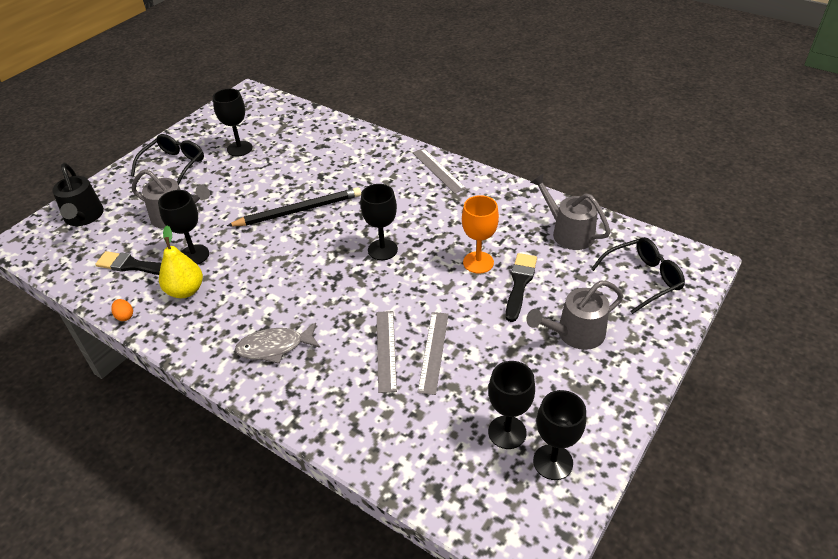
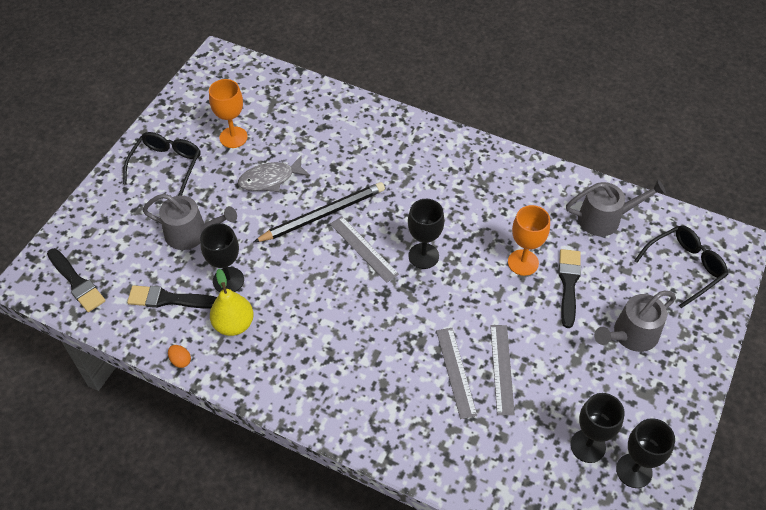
camera: 10 degrees left, 10 degrees up
(59, 246) = (76, 282): none -> black brush
(83, 217) = (89, 242): black watering can -> none
(239, 149) = (233, 137): black goblet -> orange goblet
(275, 347) = (346, 380): grey fish -> grey fish (270, 179)
(438, 170) = (457, 150): grey ruler -> grey ruler (363, 249)
(568, 232) = (605, 218): grey watering can -> grey watering can turned 135 degrees clockwise

